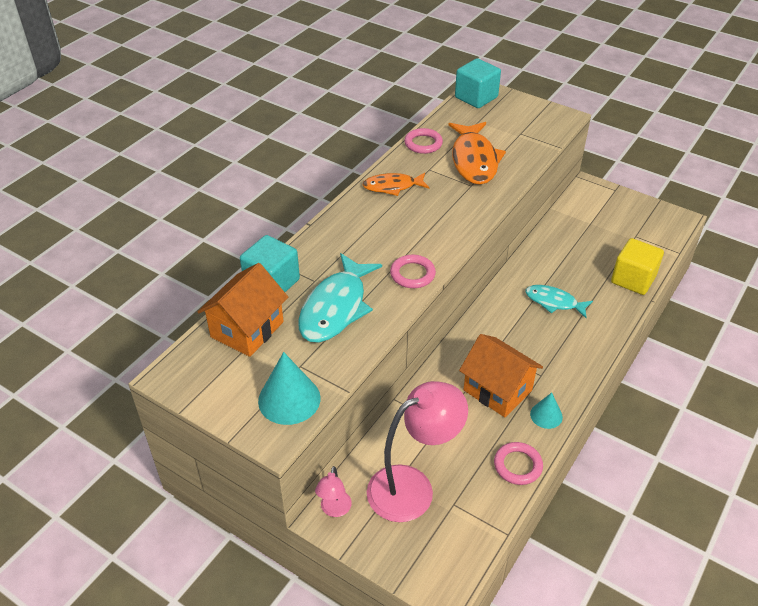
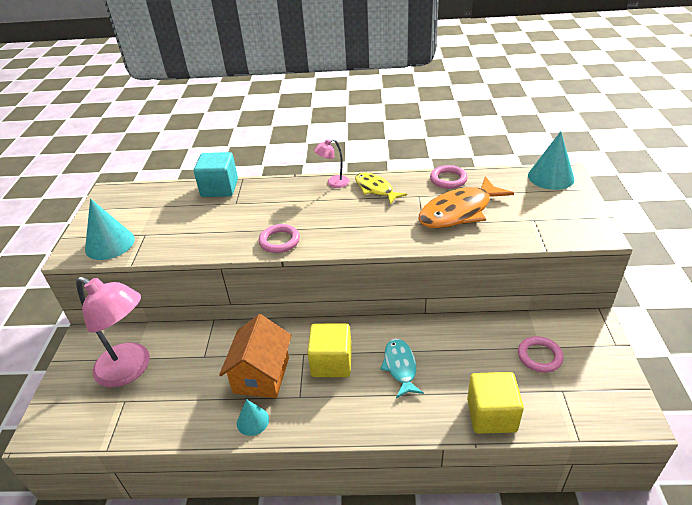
camera: 60 degrees right, 5 degrees down
(247, 329) = (167, 199): orange house -> none
(334, 510) = (93, 338): pink lamp -> pink lamp (333, 183)
(336, 308) = (213, 223): turquoise fish -> none
(392, 187) = (375, 189): orange fish -> yellow fish
(476, 97) = (551, 177): turquoise cube -> turquoise cone
(517, 465) = (183, 425): pink ring -> pink ring (539, 356)
(518, 339) = (331, 362): none -> yellow cube

